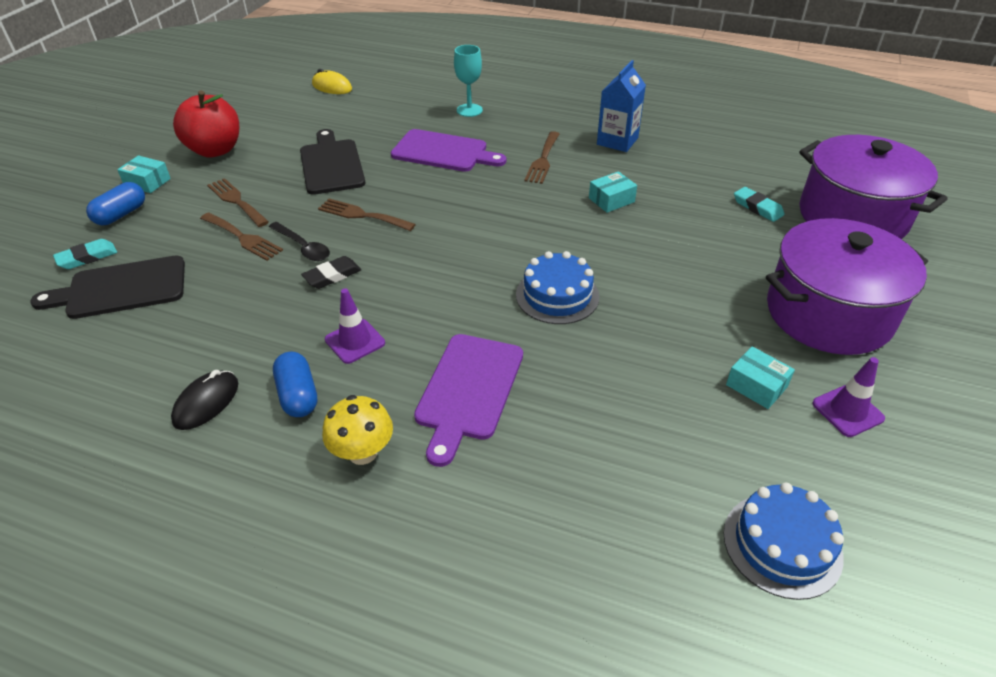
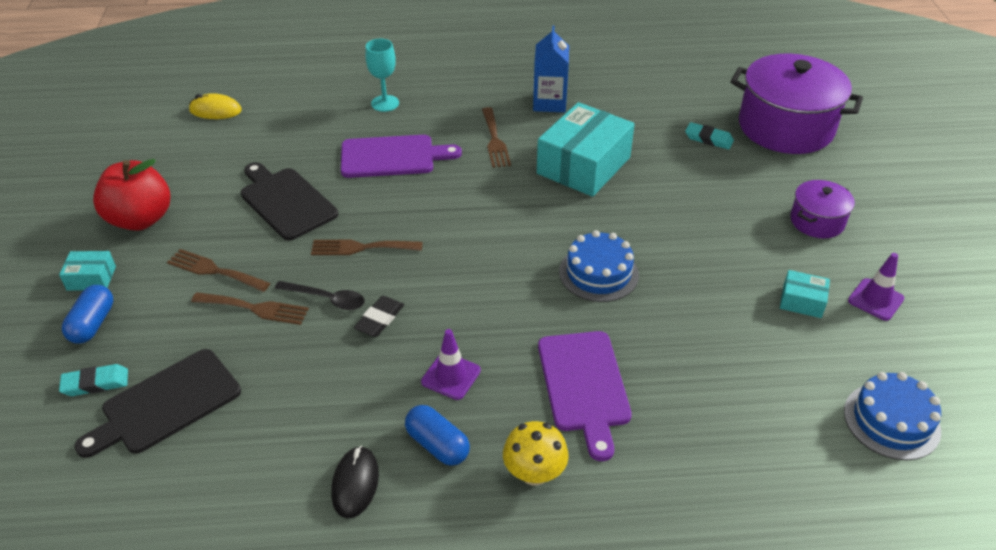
camera: 25 degrees left, 0 degrees up
(87, 257) = (95, 383): turquoise eraser -> turquoise eraser turned 45 degrees clockwise
(611, 200) = (583, 165): turquoise box -> turquoise box, size x2.20
(828, 313) = (817, 221): purple pot -> purple pot, size x0.50

